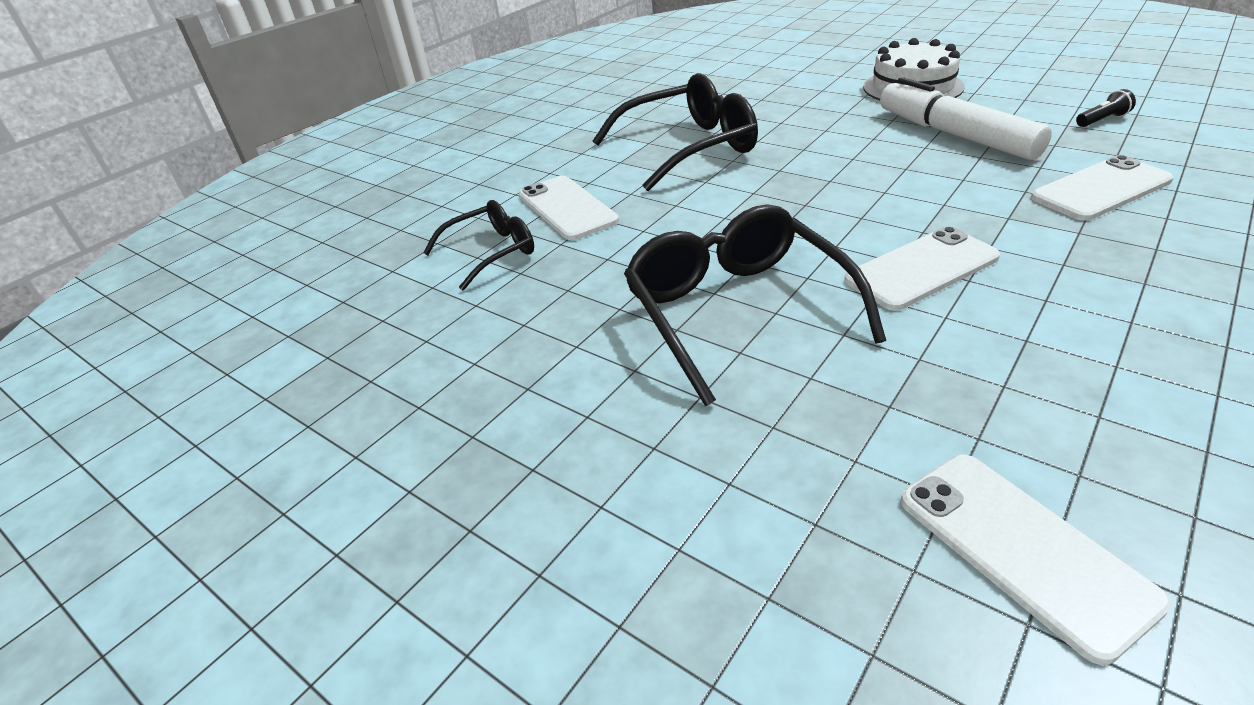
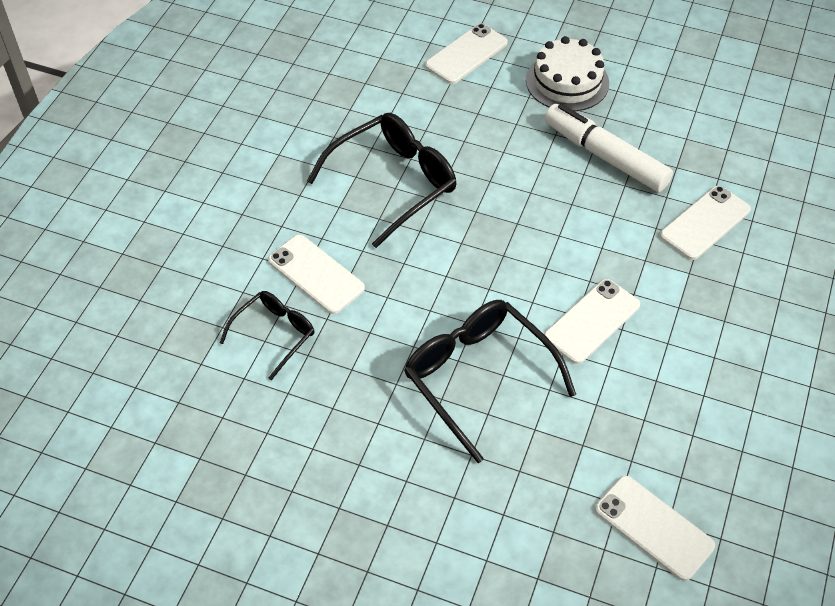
camera: 20 degrees left, 15 degrees up
(800, 72) = (466, 54): none -> white phone
(1102, 120) = (711, 131): black flashlight -> none

